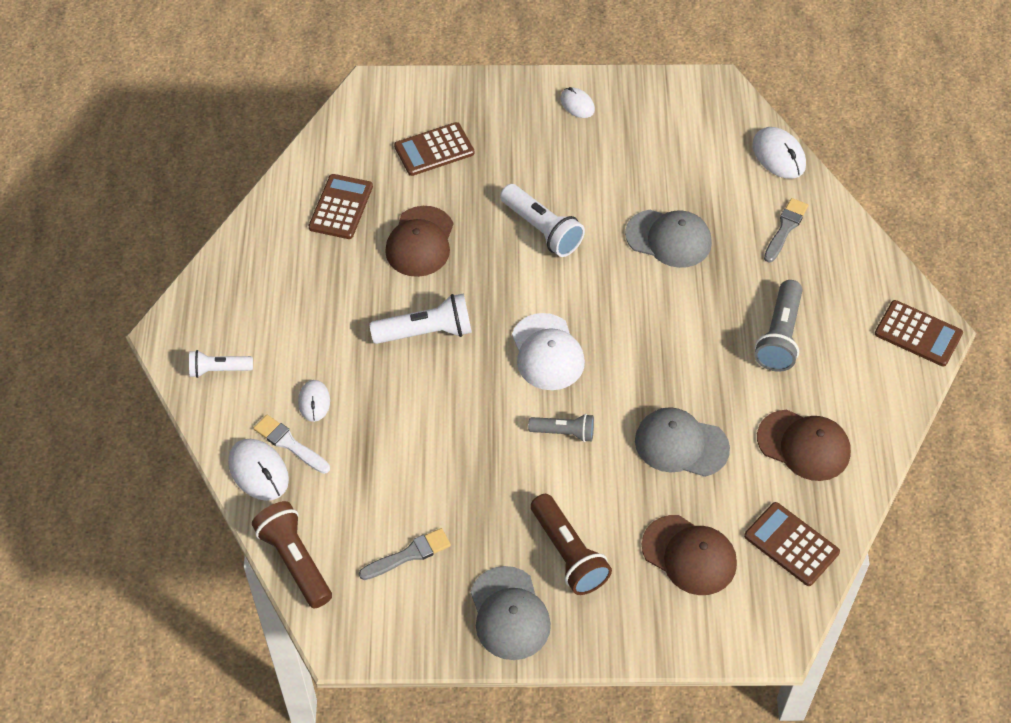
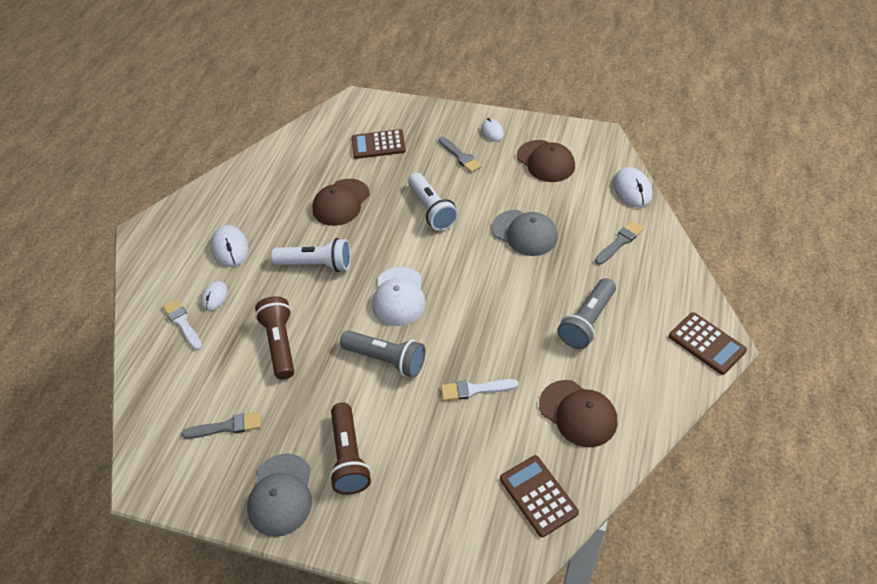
camera: 20 degrees right, 5 degrees down
(219, 370) = (162, 261): white flashlight -> none
(258, 471) = (151, 338): white mouse -> white mouse (230, 248)
(295, 561) = (142, 411): brown flashlight -> brown flashlight (280, 344)
(341, 207) = (297, 170): brown calculator -> none
(549, 147) = (460, 156): none -> grey brush
(564, 432) = (386, 359): grey flashlight -> grey flashlight, size x1.60
(681, 444) = (475, 389): grey cap -> white brush
(689, 555) = (447, 483): brown cap -> brown cap (545, 161)

